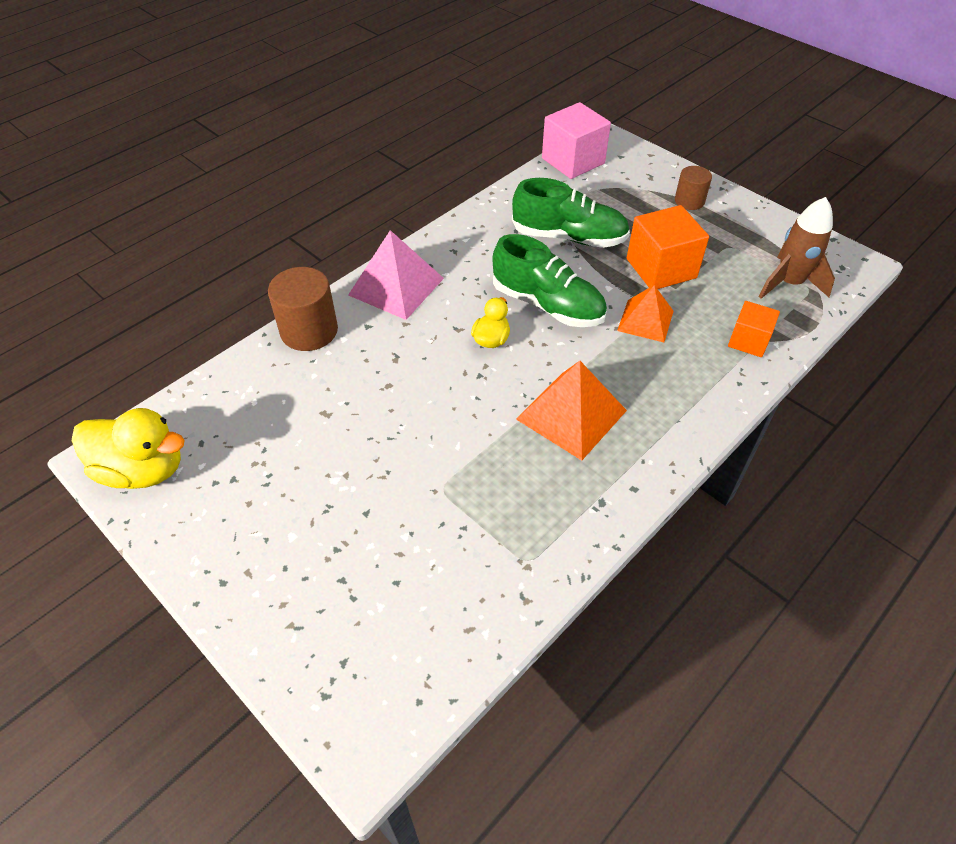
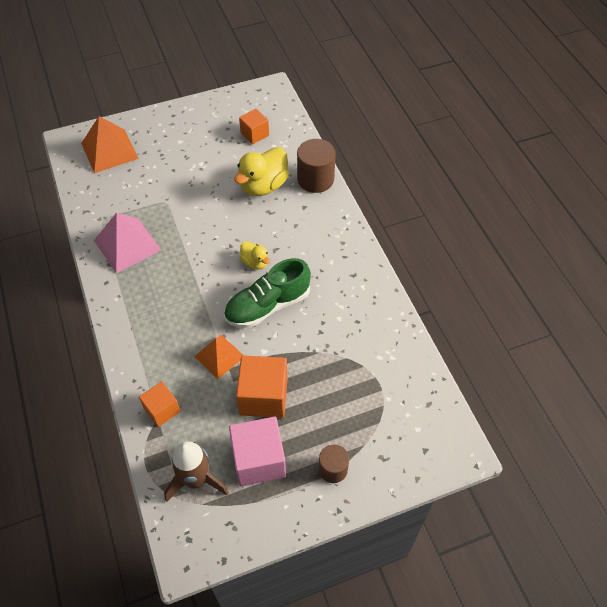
camera: 115 degrees right, 5 degrees up
(143, 470) = (254, 99): yellow duck -> yellow duck (263, 186)
(235, 435) = (254, 134): none -> orange cube
(396, 286) = (332, 231): pink pyramid -> pink pyramid (127, 245)
(569, 237) = (331, 352): green shoe -> none
(571, 414) = (172, 277): orange pyramid -> orange pyramid (109, 151)
(573, 161) = (433, 405): pink cube -> pink cube (259, 460)

